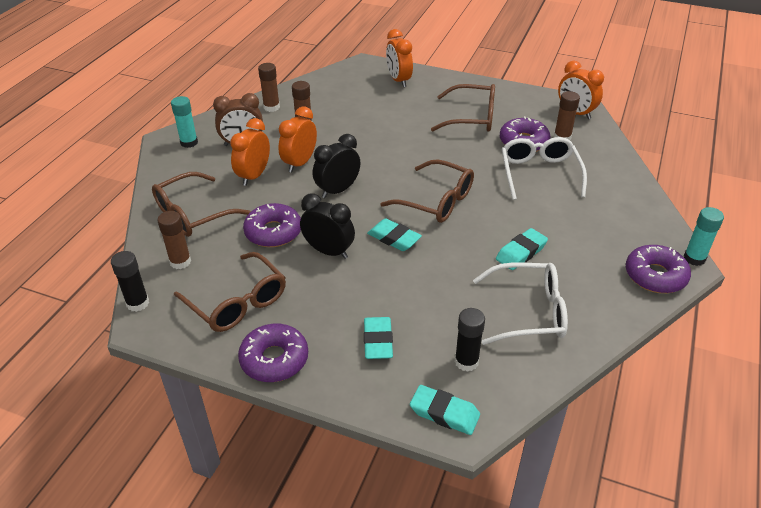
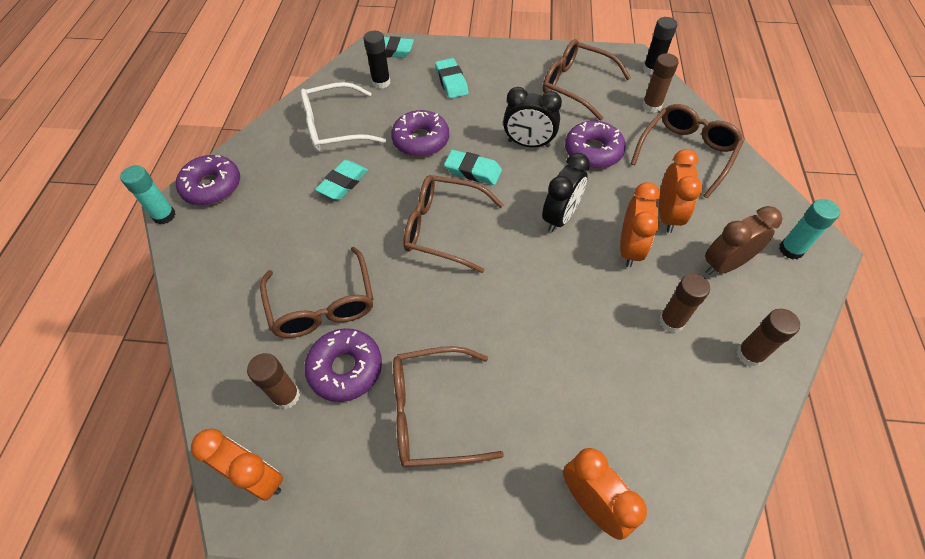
camera: 165 degrees right, 15 degrees up
(274, 359) = (520, 56): purple donut -> purple donut (421, 140)
(539, 174) = (323, 305): white glasses -> brown glasses

